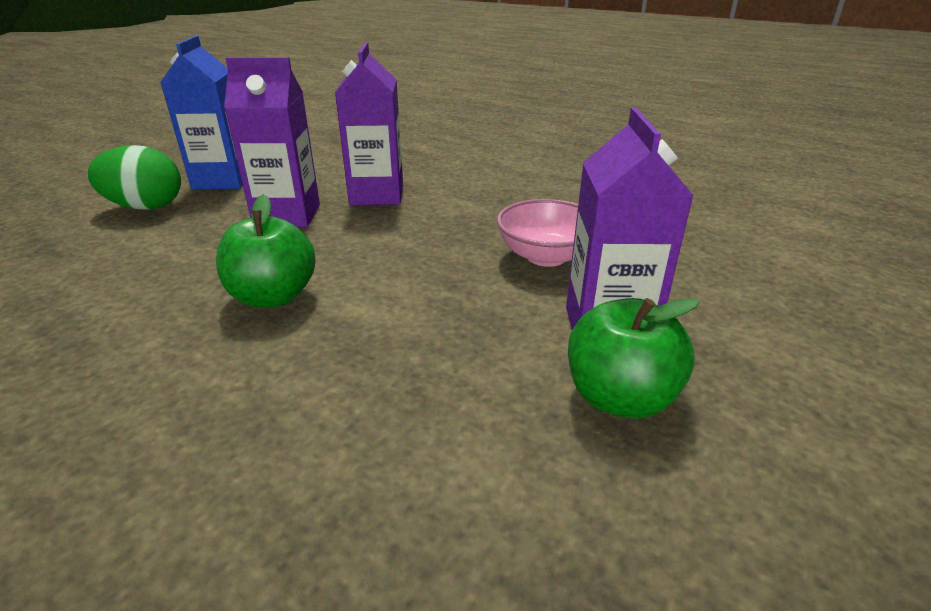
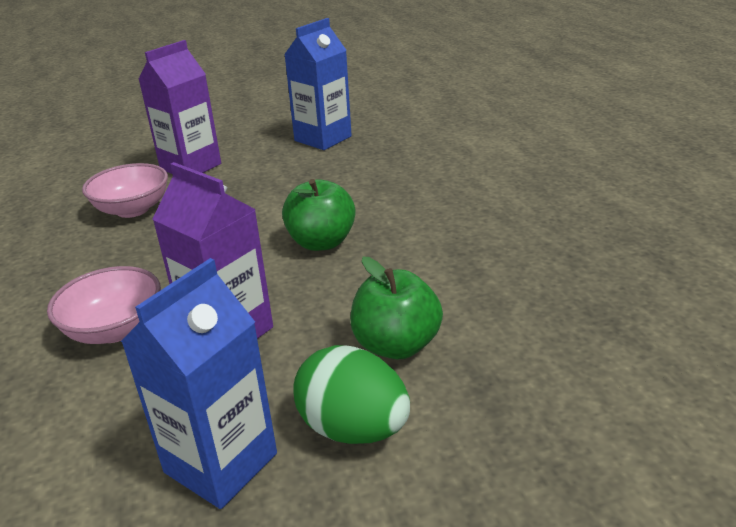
camera: 140 degrees left, 0 degrees up
(377, 195) = (115, 329): purple carton -> pink bowl
(505, 511) = (323, 138): none -> blue carton
(619, 397) = (238, 147): green apple -> green apple (396, 345)

